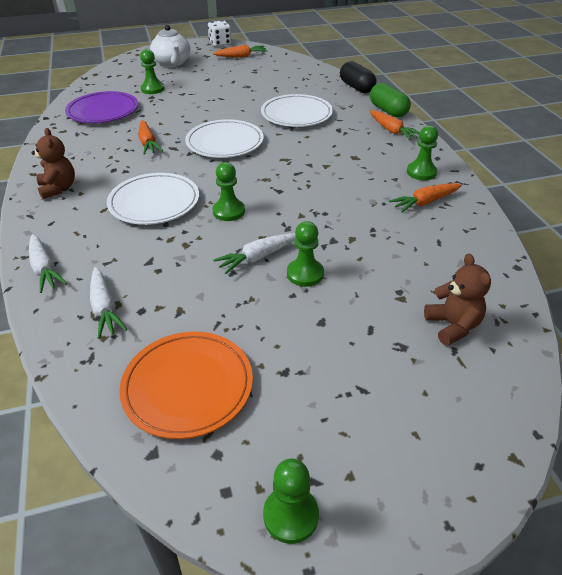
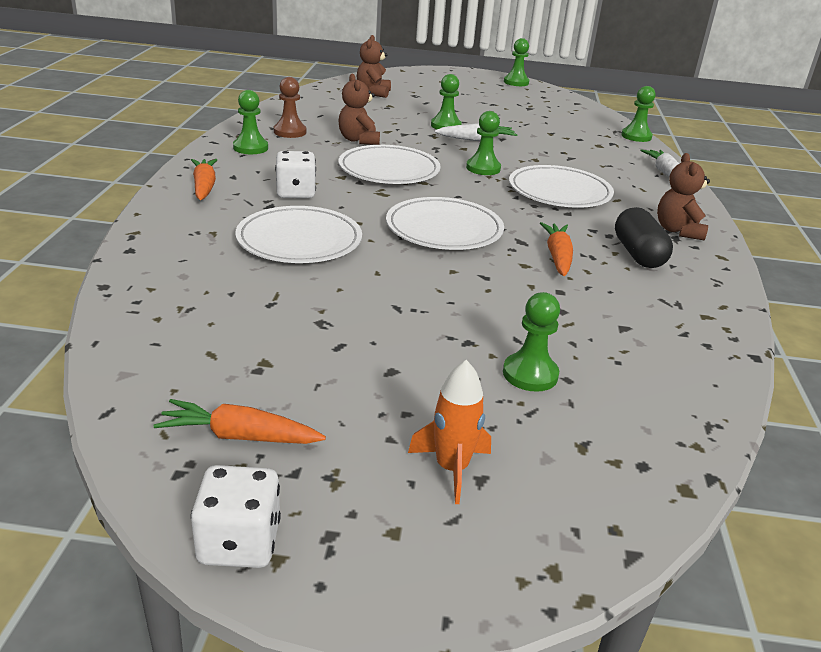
camera: 160 degrees left, 10 degrees down
(60, 352) = (636, 136): none -> green pawn
(103, 111) = (639, 340): purple plate -> none
(105, 308) = (607, 145): white carrot -> none
(172, 63) = (451, 468): white teapot -> orange rocket
(188, 386) = (553, 112): orange plate -> none
(300, 183) = (389, 170): none -> white plate
(336, 142) = (296, 193): none -> white dice
(356, 87) = (129, 259): black capsule -> black capsule (638, 254)
(360, 213) = (358, 140): none -> brown teddy bear
(388, 111) = (158, 209): green capsule -> none
(424, 202) = (290, 132): orange carrot -> brown pawn

